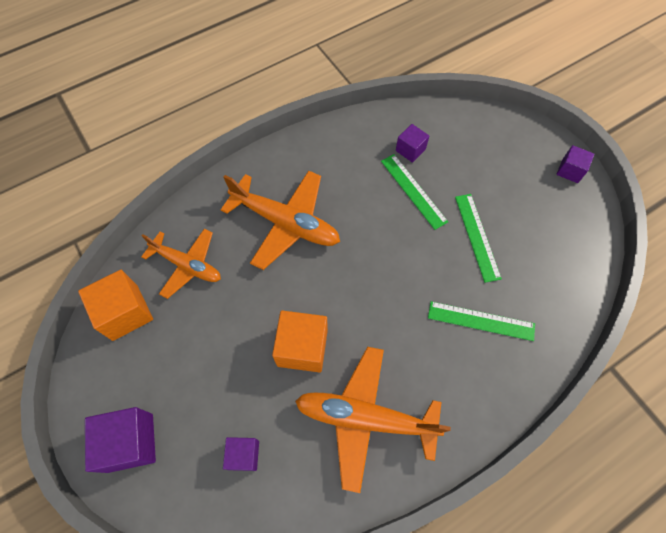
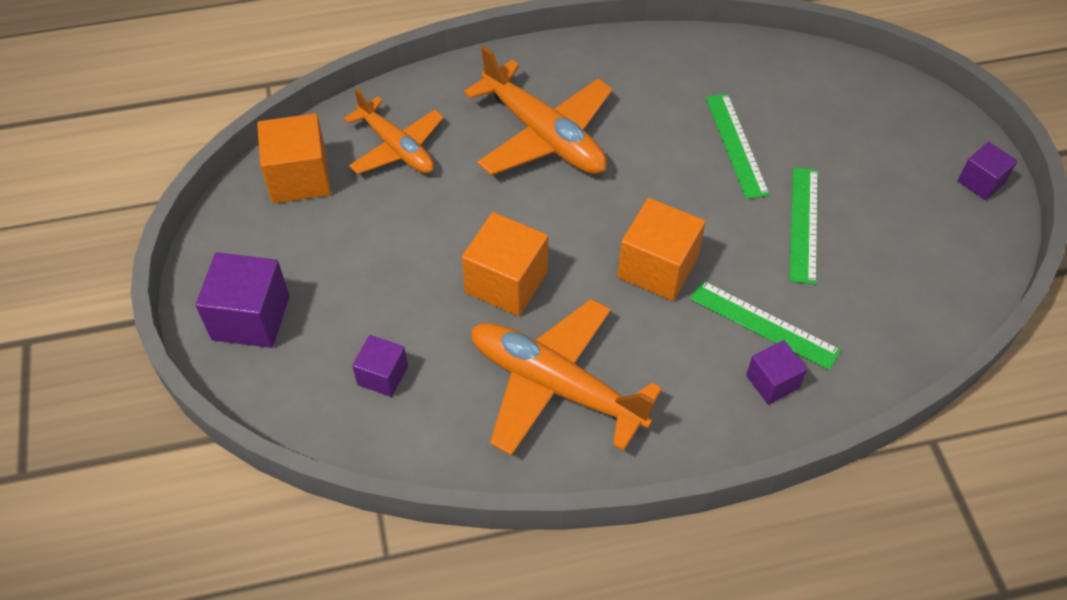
camera: 20 degrees right, 10 degrees down
(398, 301) = (657, 267): none -> orange cube
(410, 150) = (753, 95): purple cube -> purple cube (772, 382)

